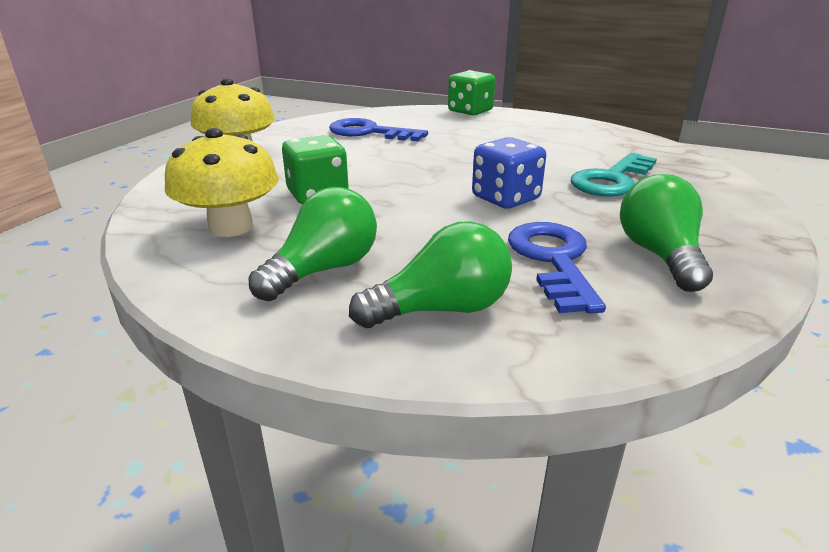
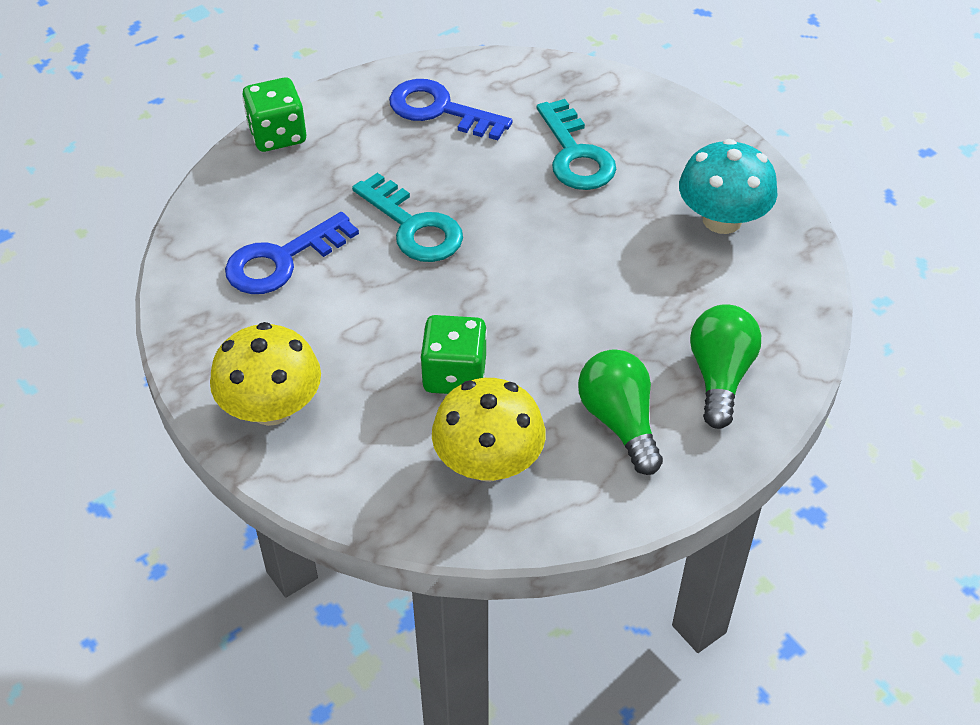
camera: 60 degrees left, 20 degrees up
(448, 153) = (414, 227): none -> turquoise key
(505, 198) = (563, 246): blue dice -> none
(553, 260) = (691, 280): blue key -> blue key (439, 110)
(659, 255) = (722, 219): green light bulb -> turquoise mushroom

